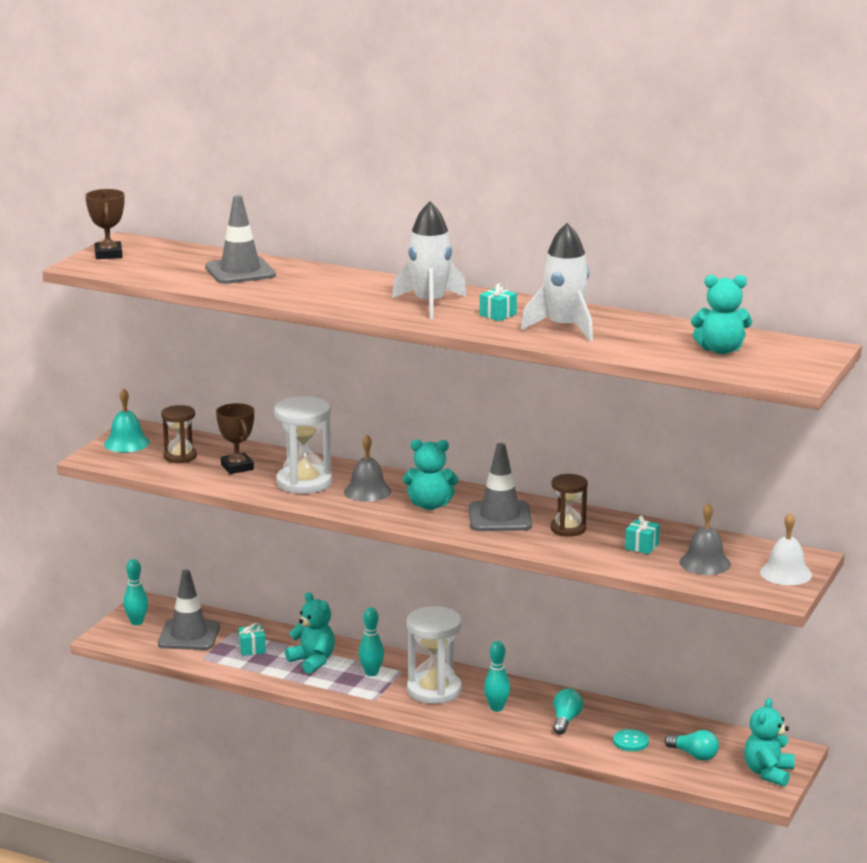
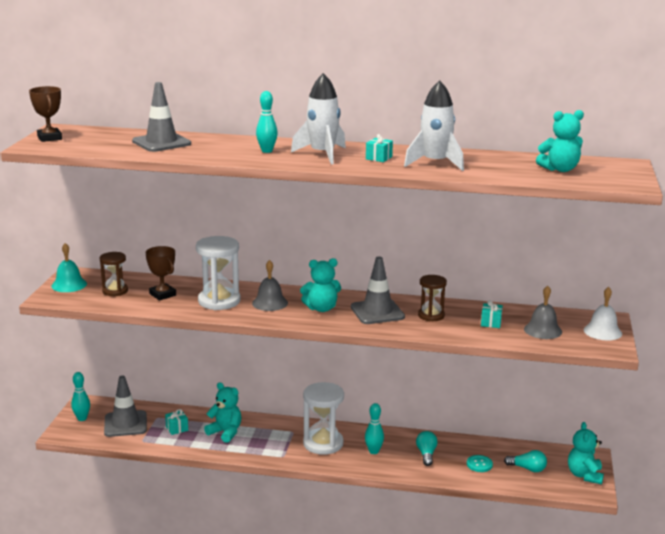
camera: 15 degrees left, 0 degrees up
(371, 673) = (272, 436): turquoise bowling pin -> turquoise bowling pin (267, 151)

